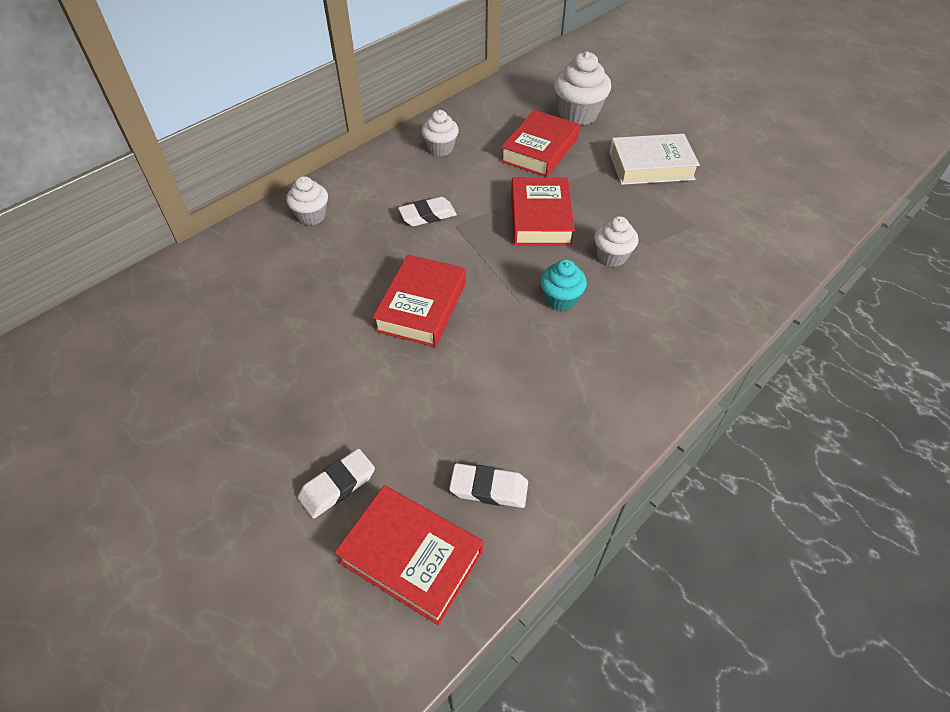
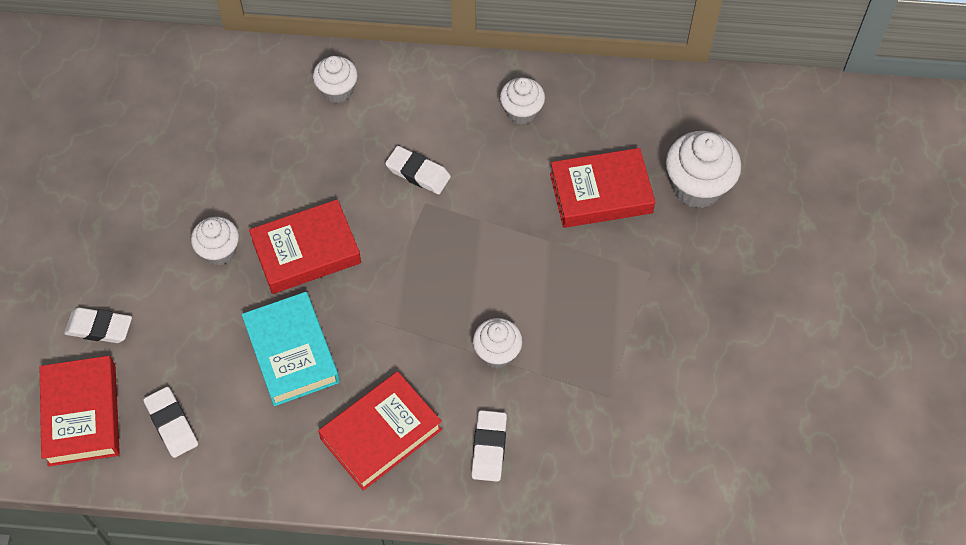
camera: 50 degrees right, 10 degrees up
(360, 357) = (219, 251): none -> white cupcake
(501, 365) = (292, 353): none -> turquoise book
(540, 218) = (497, 262): red book -> red book (381, 434)
(560, 299) = (404, 347): turquoise cupcake -> none
(651, 166) = (671, 305): white book -> none
(686, 302) = (489, 448): none -> white eraser

